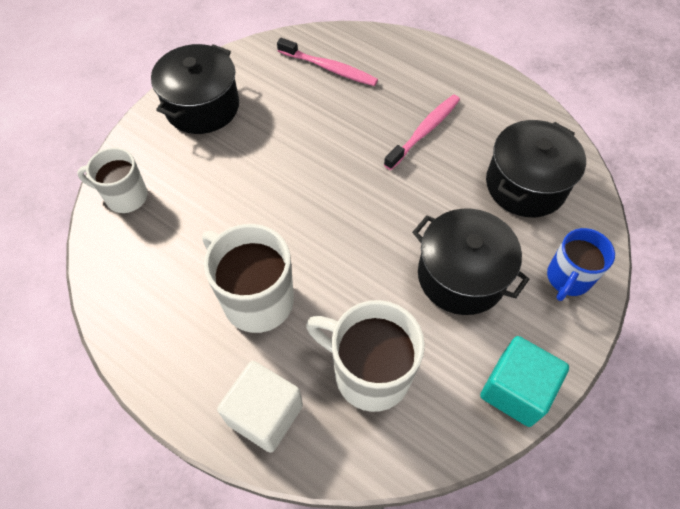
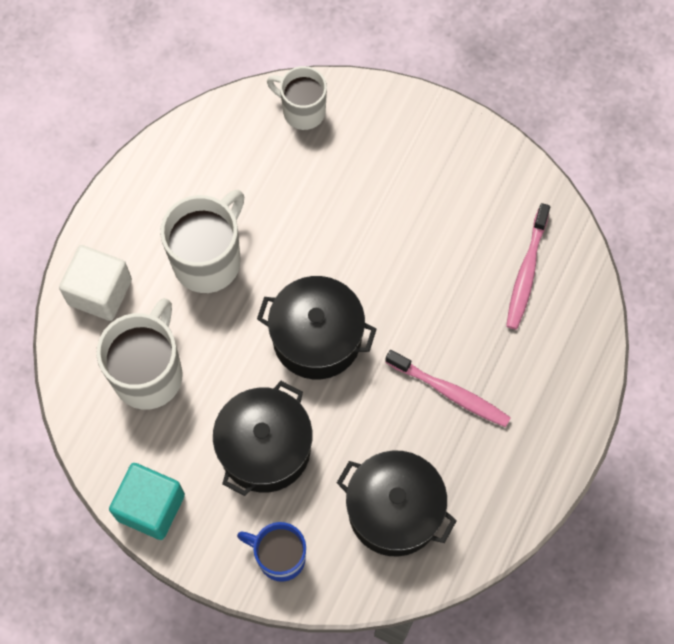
camera: 80 degrees right, 10 degrees up
(125, 197) = (302, 111): white mug -> white mug turned 60 degrees counterclockwise
(202, 106) = (436, 149): black pot -> black pot (317, 338)

